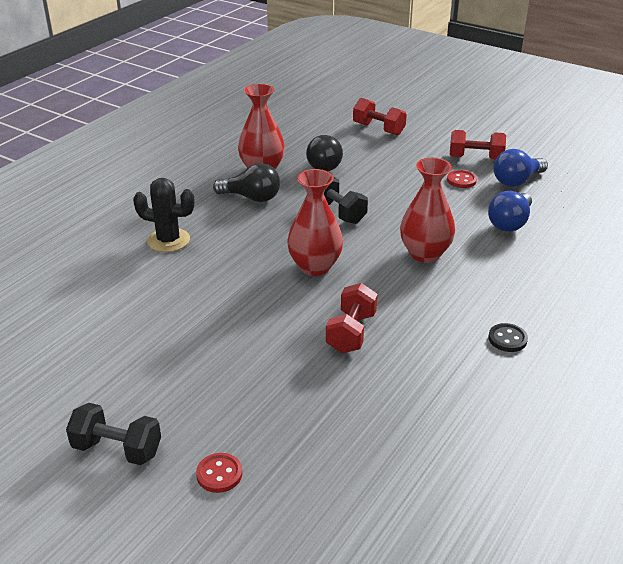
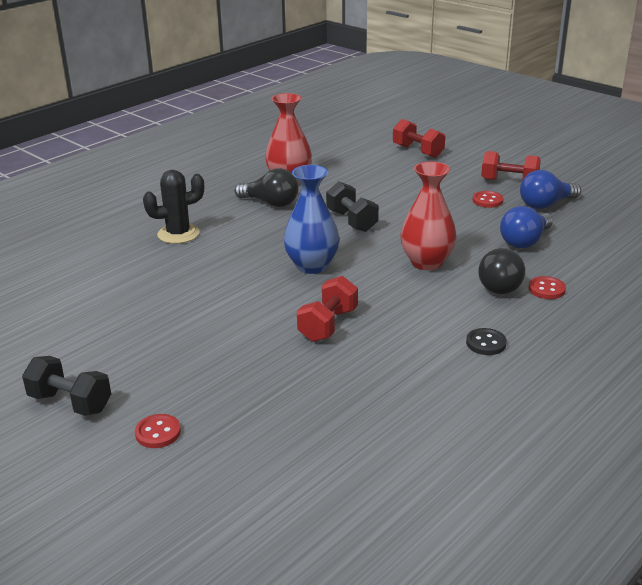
camera: 10 degrees right, 5 degrees down
(168, 240) = (178, 234): black cactus -> black cactus turned 45 degrees counterclockwise
(315, 267) = (312, 266): red vase -> blue vase
(325, 164) = (353, 179): black light bulb -> black light bulb (501, 284)
(545, 274) = (546, 289): none -> red button

